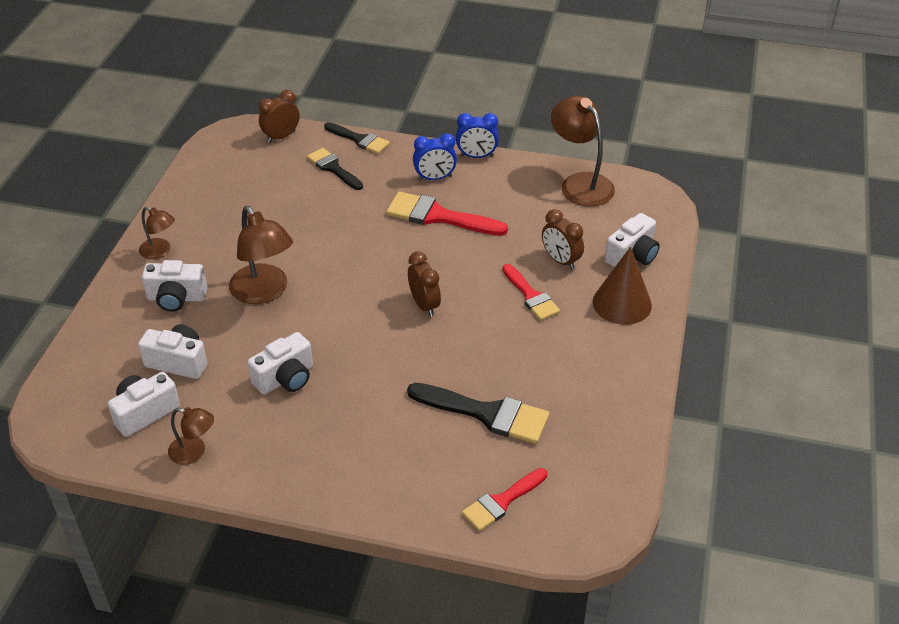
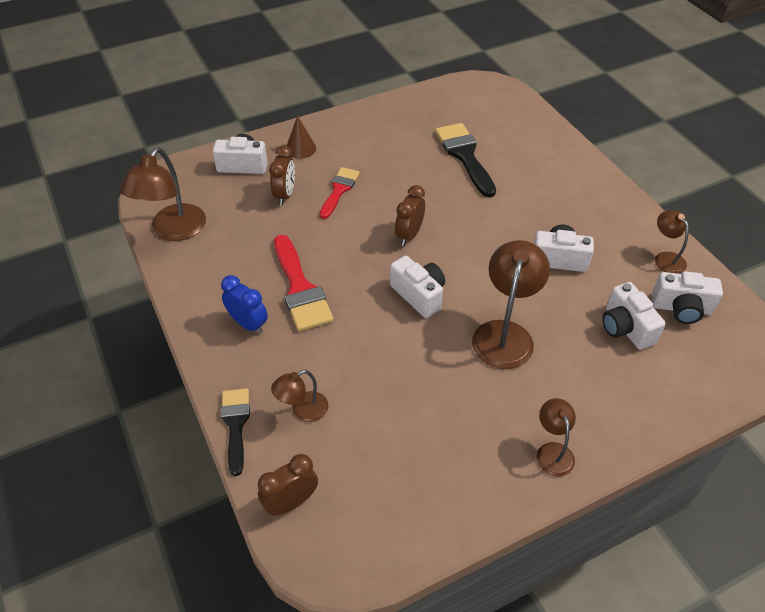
camera: 130 degrees left, 5 degrees up
(176, 298) = (580, 386): white camera -> white camera (419, 295)
(281, 137) = (291, 502): brown clock -> brown clock turned 135 degrees clockwise
(333, 168) = (303, 411): black brush -> brown lamp
(476, 156) = (187, 315): blue clock -> none
(501, 501) = (514, 120): red brush -> none
(622, 303) = (300, 148): brown cone -> brown cone, size x0.64

